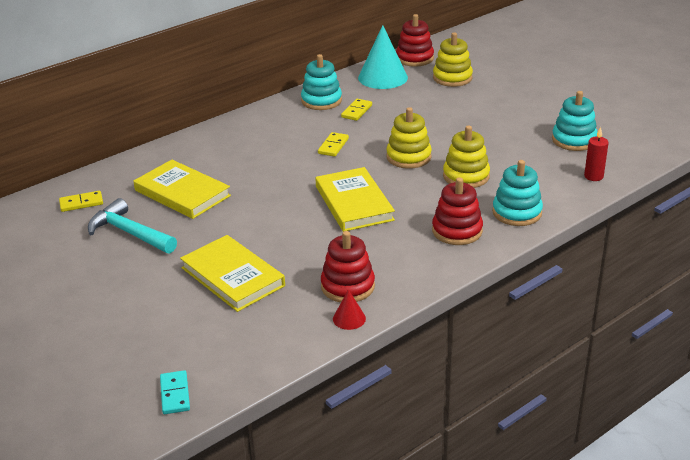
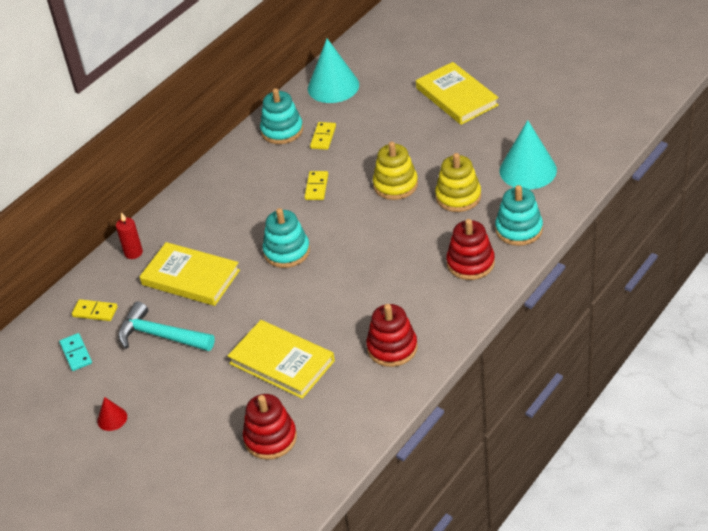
camera: 10 degrees left, 10 degrees up
(81, 203) = (95, 312): yellow domino -> yellow domino turned 45 degrees clockwise
(175, 394) = (283, 495): turquoise domino -> turquoise domino (76, 353)
(349, 318) = (406, 382): red cone -> red cone (112, 418)
(354, 203) = (363, 252): yellow book -> yellow book (456, 97)
(414, 58) = (357, 53): red stacking toy -> red stacking toy (270, 438)
(452, 78) = (404, 73): yellow stacking toy -> none
(543, 167) = (528, 170): none -> turquoise cone
(574, 140) = (547, 130): turquoise stacking toy -> turquoise stacking toy (287, 251)
(593, 176) = (577, 171): red candle -> red candle (133, 253)

